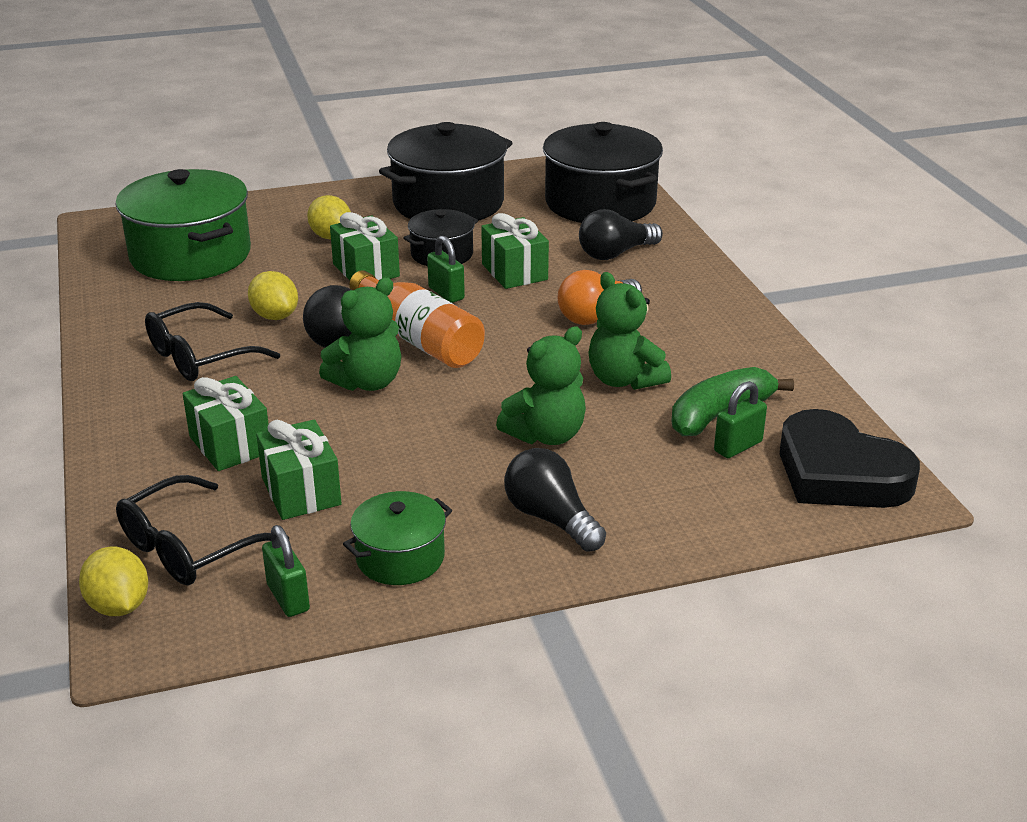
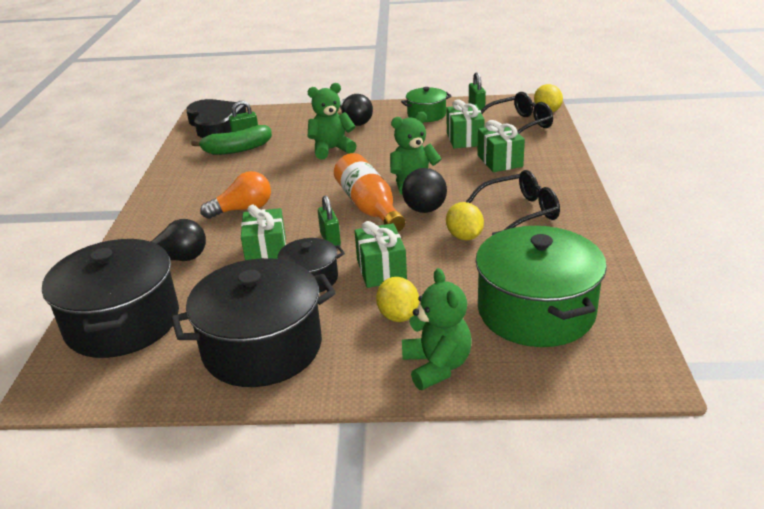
camera: 160 degrees left, 0 degrees up
(624, 380) = (266, 170): green teddy bear -> green teddy bear (437, 366)

